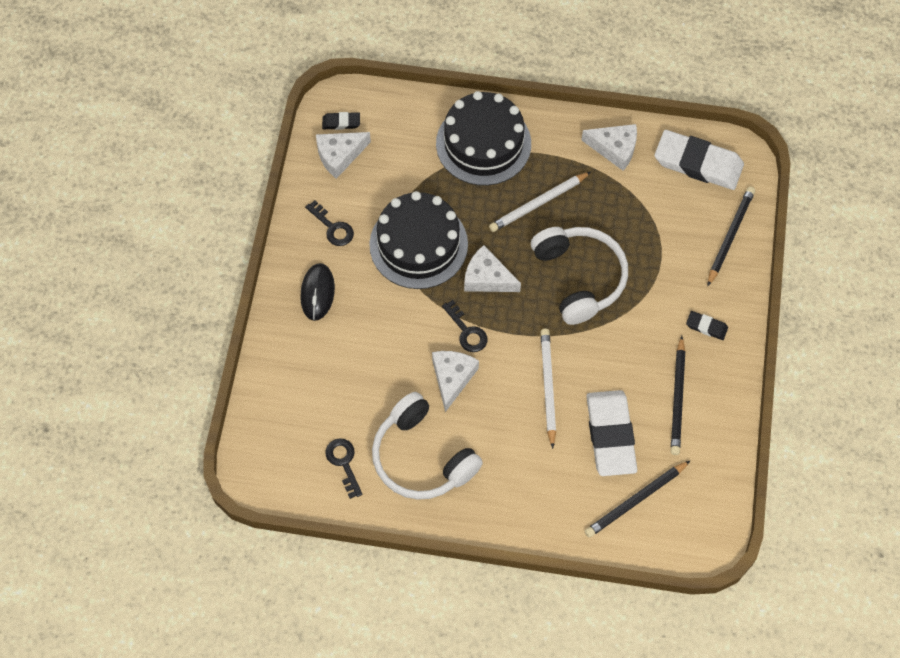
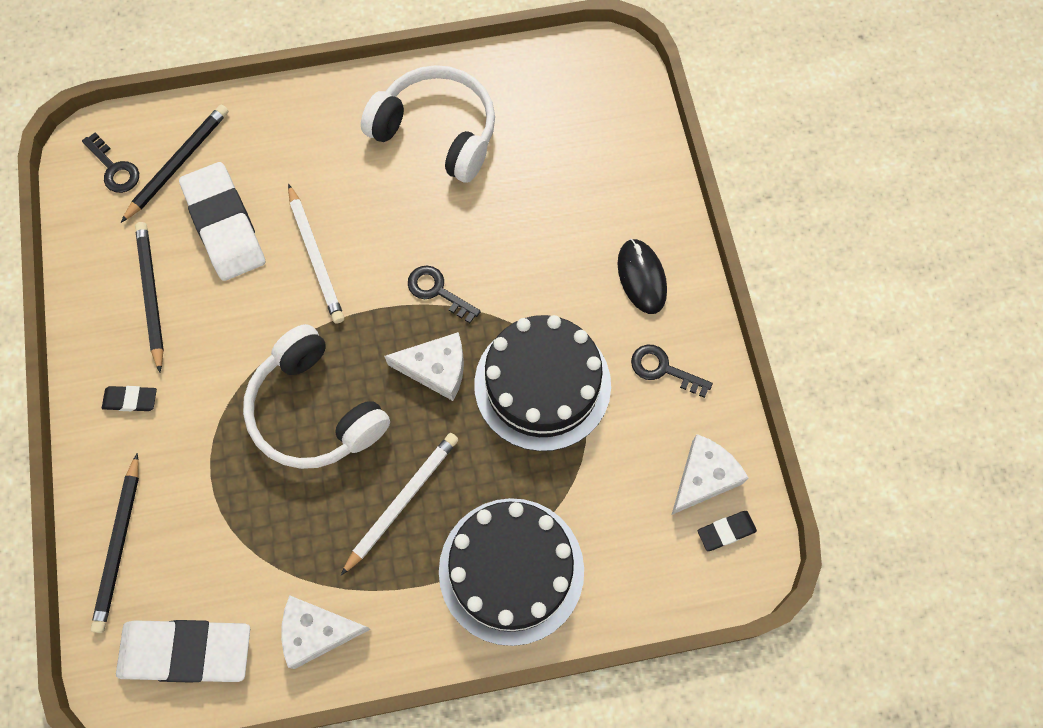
camera: 160 degrees right, 5 degrees up
(344, 463) = (521, 99): black key -> black key (114, 168)
(452, 378) = (435, 229): white cheese -> none

